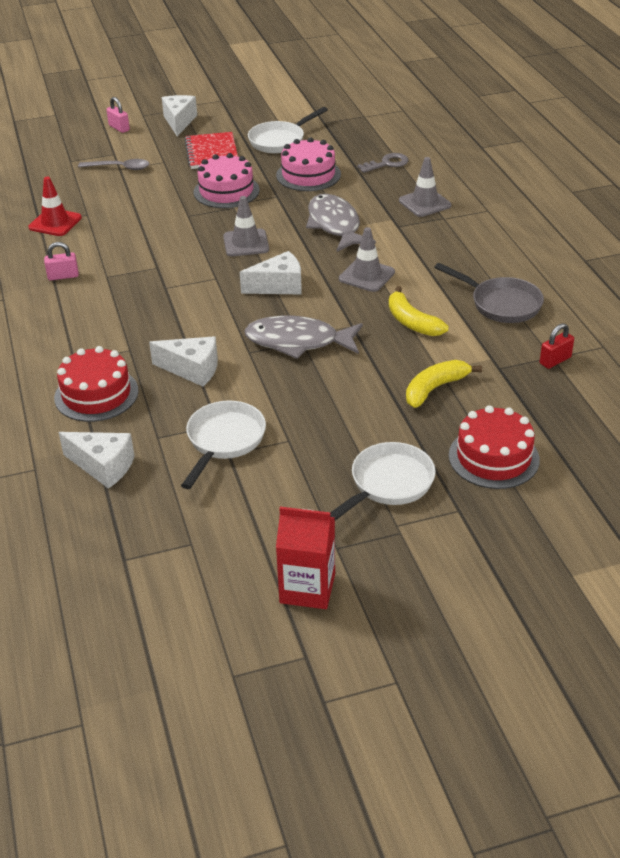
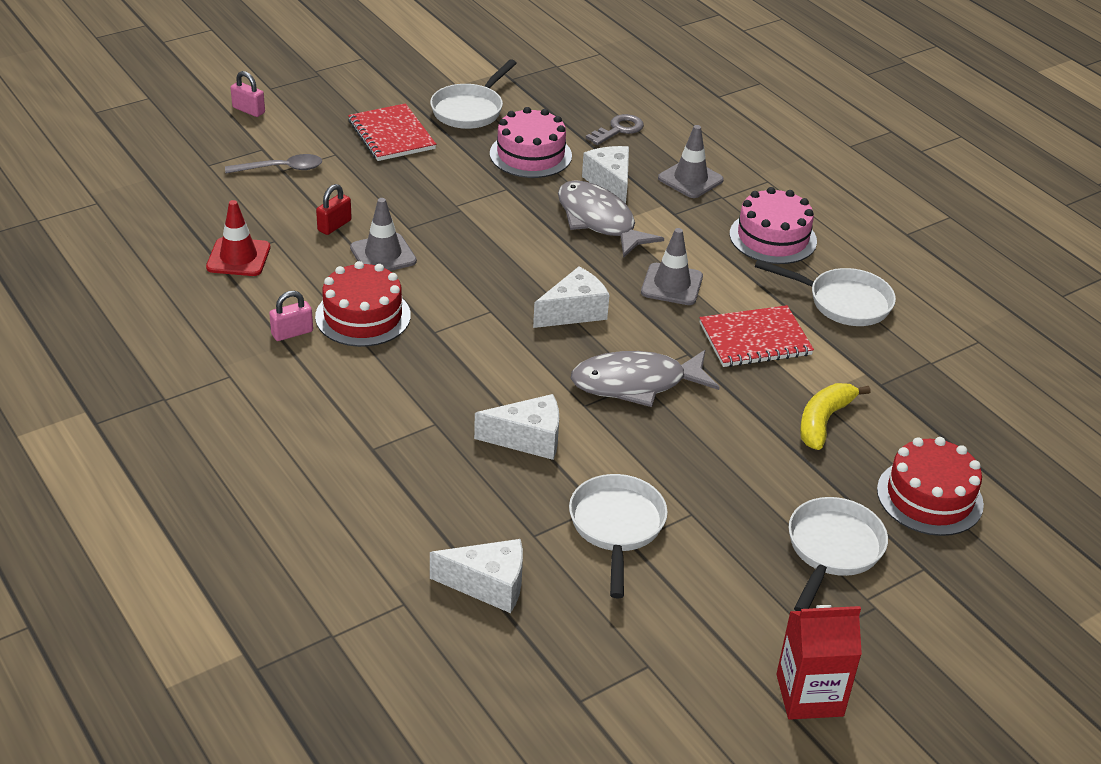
camera: 20 degrees left, 0 degrees up
(96, 394) = (426, 490): red cake -> red cake (363, 316)
(179, 122) = (324, 94): white cheese -> white cheese (610, 184)
(226, 191) = (439, 188): pink cake -> pink cake (773, 237)
(246, 243) = (503, 258): grey traffic cone -> grey traffic cone (383, 254)
(412, 322) = (755, 339): yellow banana -> red notebook
(501, 304) = (843, 302): grey pan -> white pan
(555, 360) = (936, 366): red padlock -> red padlock (334, 225)

